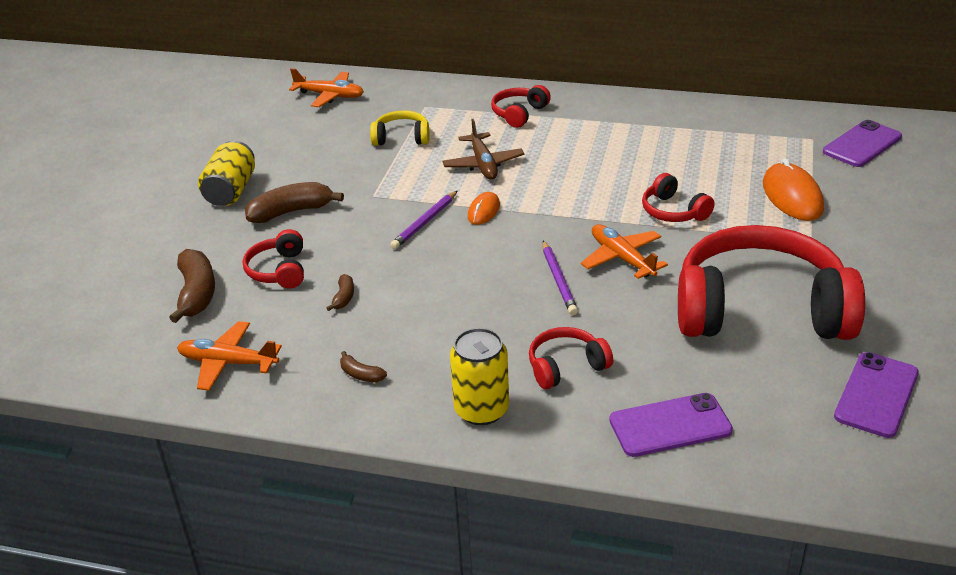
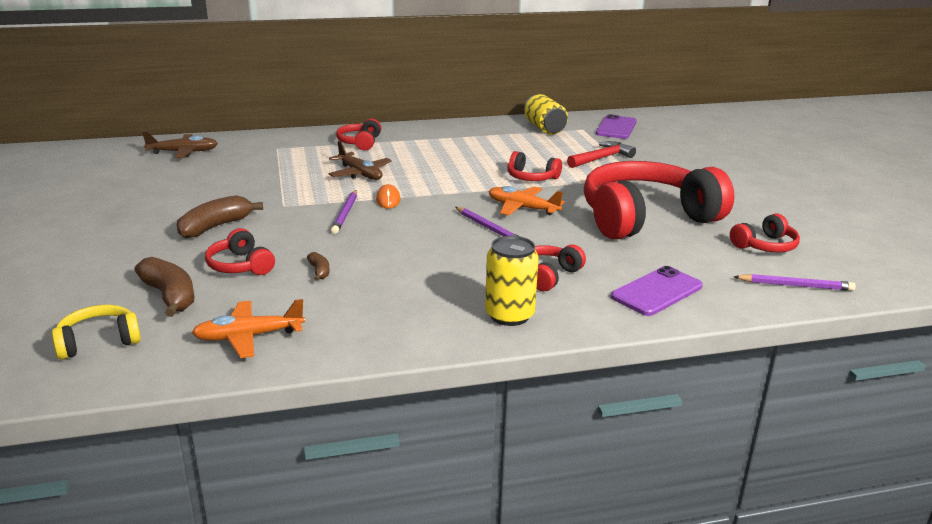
camera: 30 degrees left, 10 degrees down
(231, 191) = (141, 223): yellow can -> yellow can (544, 128)
(330, 96) = (183, 152): orange plane -> brown plane
(361, 375) = (385, 317): brown banana -> none
(401, 138) = (274, 168): yellow headphones -> yellow headphones (98, 341)
(792, 196) = (601, 158): orange mouse -> red hammer
(854, 468) = (796, 286): none -> purple pencil
(876, 395) = (765, 246): purple phone -> red headphones

